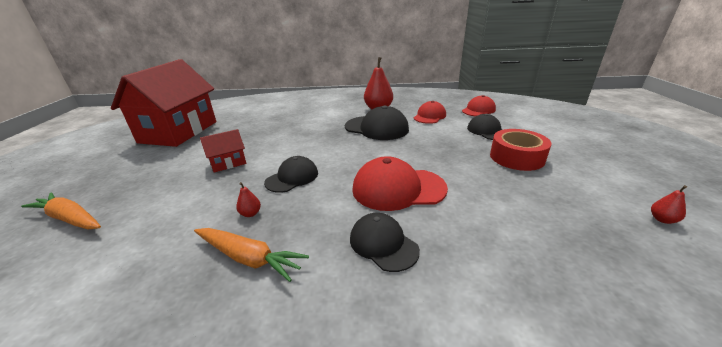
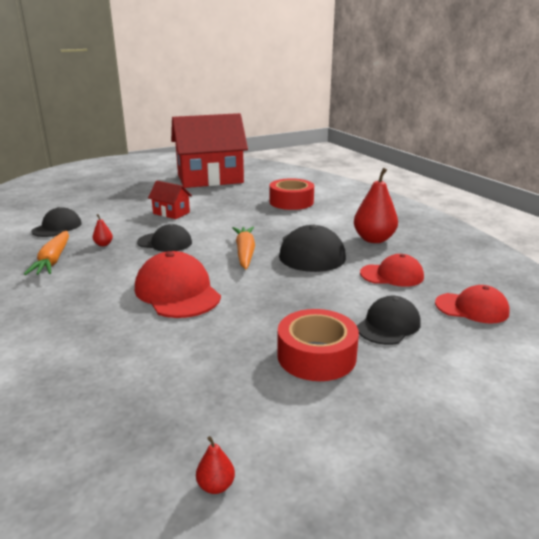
camera: 60 degrees right, 5 degrees down
(70, 219) = (73, 199): orange carrot -> orange carrot (245, 253)
(285, 115) = (291, 202): none -> red tape
(383, 244) = (86, 303): black cap -> black cap (57, 227)

